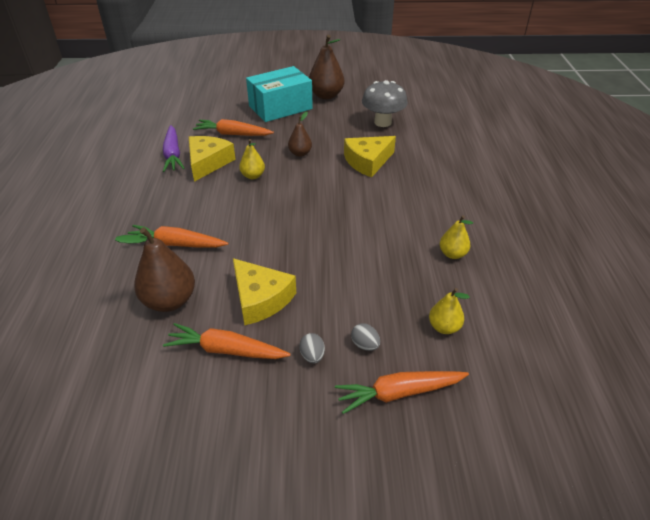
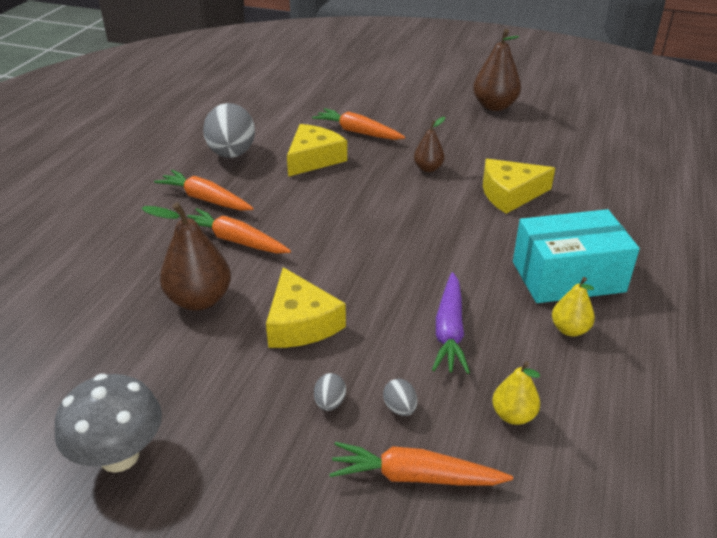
camera: 20 degrees right, 5 degrees down
(138, 172) = (232, 154): none -> grey egg
(173, 154) = (279, 142): purple carrot -> purple carrot (449, 331)
(226, 350) = (235, 369): orange carrot -> orange carrot (205, 199)
(253, 176) = (358, 183): yellow pear -> none
(280, 107) = (430, 111): turquoise box -> turquoise box (568, 276)
(382, 122) = (553, 150): grey mushroom -> grey mushroom (119, 456)

